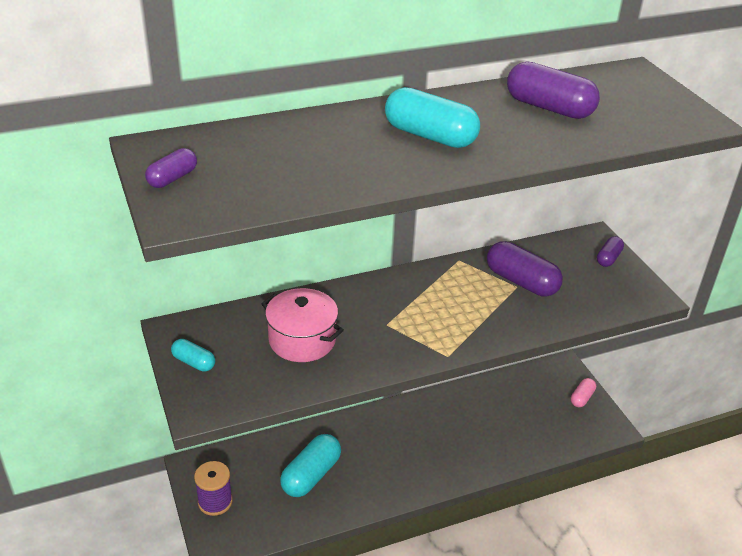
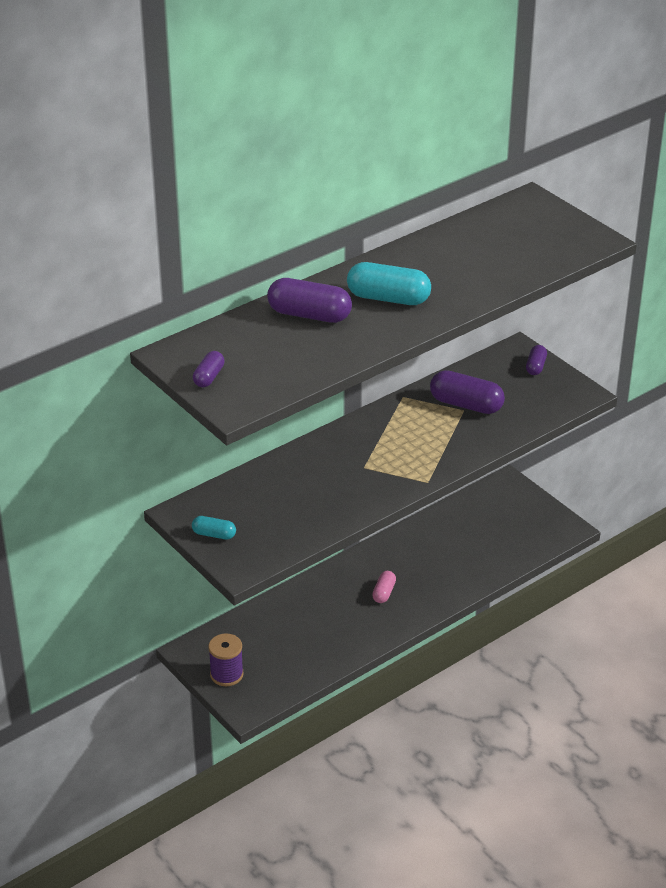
camera: 15 degrees left, 0 degrees up
(302, 340) = (297, 496): pink pot -> none
(311, 475) = (305, 632): turquoise capsule -> none
(549, 108) = (472, 252): purple capsule -> purple capsule (309, 315)
(582, 398) = (532, 508): pink capsule -> pink capsule (384, 593)

